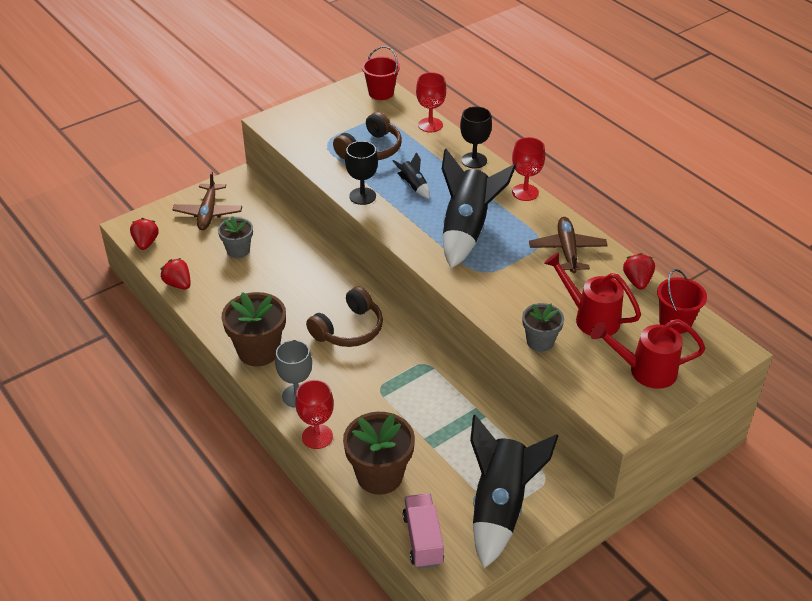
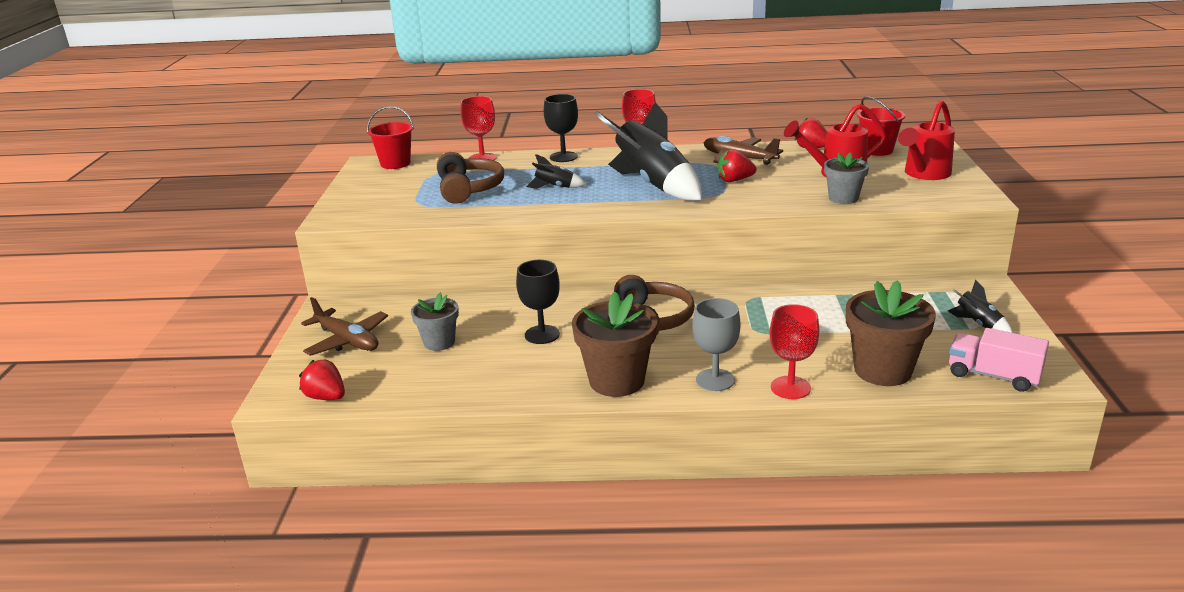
camera: 50 degrees left, 15 degrees down
(178, 284) = (433, 397): red strawberry -> red strawberry (734, 180)
(362, 196) = (530, 211): black goblet -> black goblet (542, 334)
(500, 507) = (978, 324): black rocket -> black rocket, size x0.44

